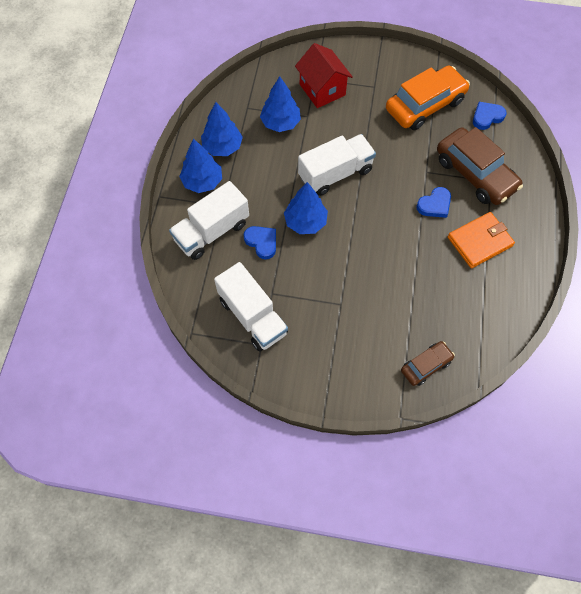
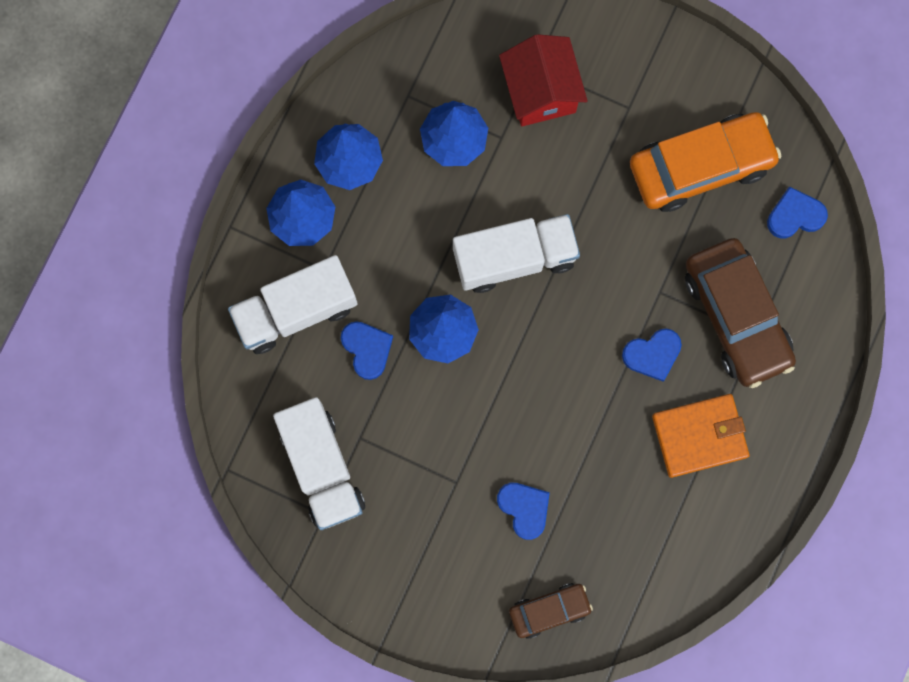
camera: 15 degrees right, 15 degrees up
(388, 309) = (524, 509): none -> blue heart

